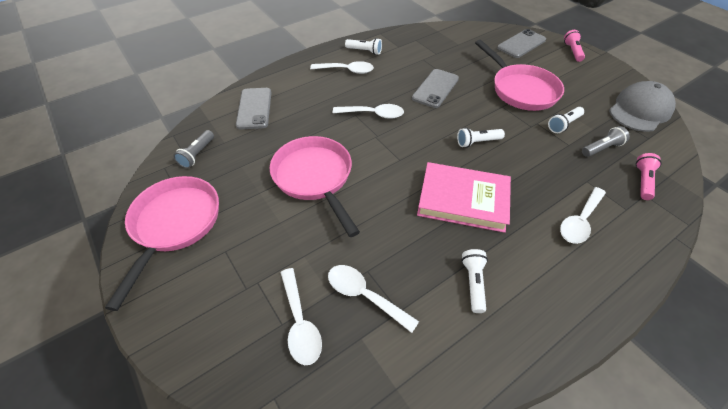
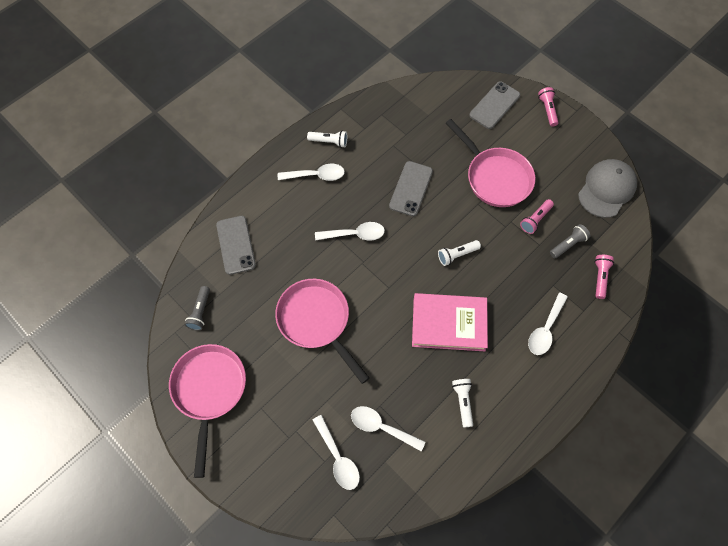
camera: 10 degrees left, 15 degrees up
(563, 124) = (535, 220): white flashlight -> pink flashlight

